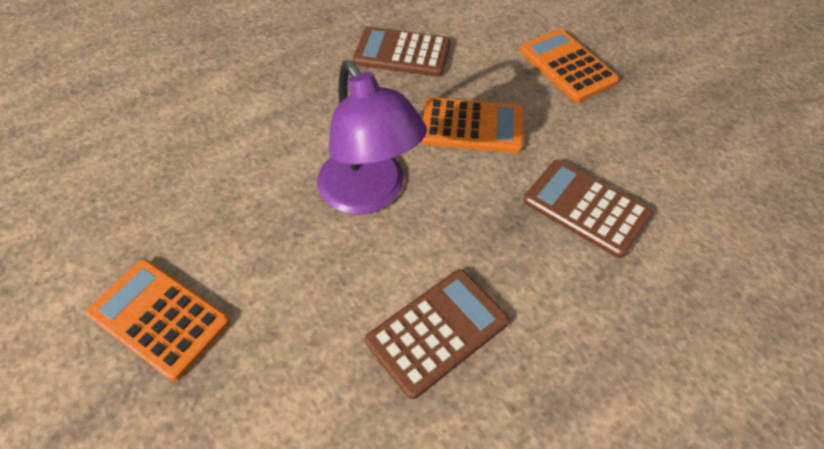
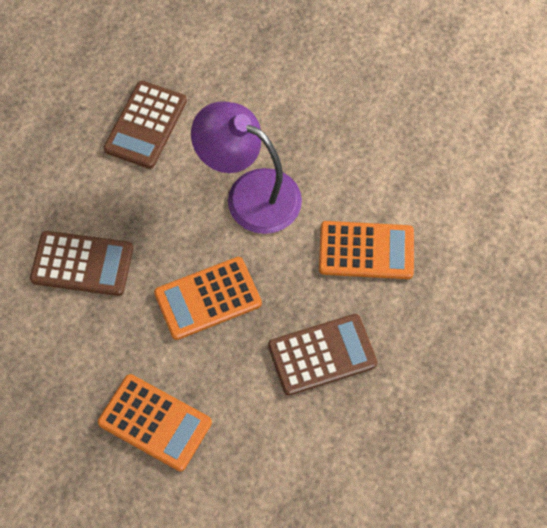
camera: 150 degrees right, 10 degrees up
(159, 318) = (318, 51): orange calculator -> orange calculator (366, 251)

